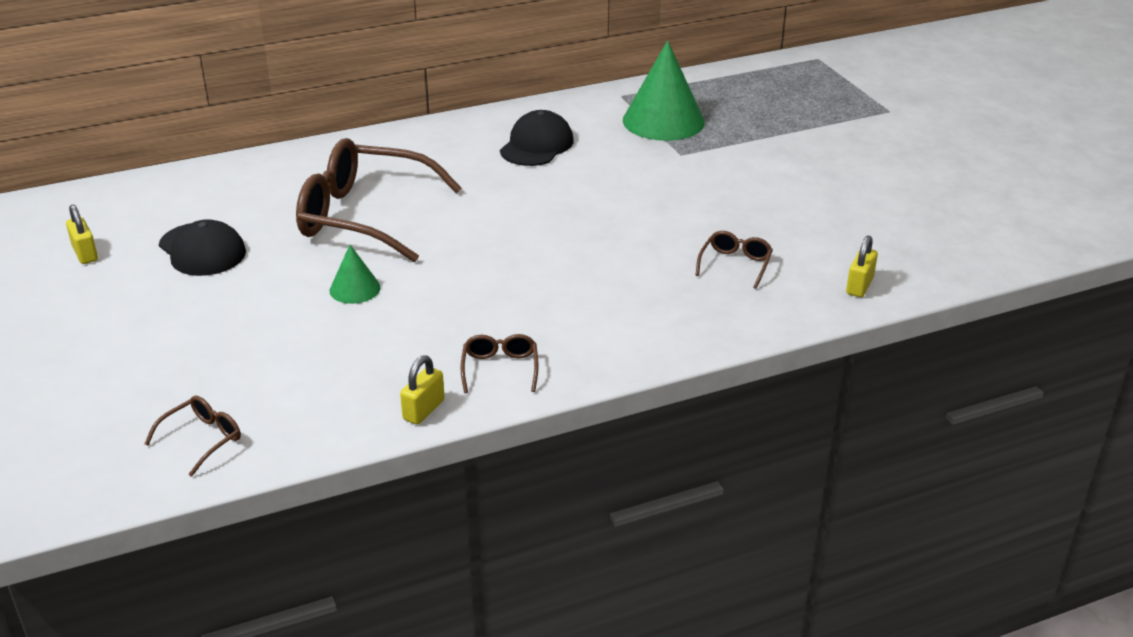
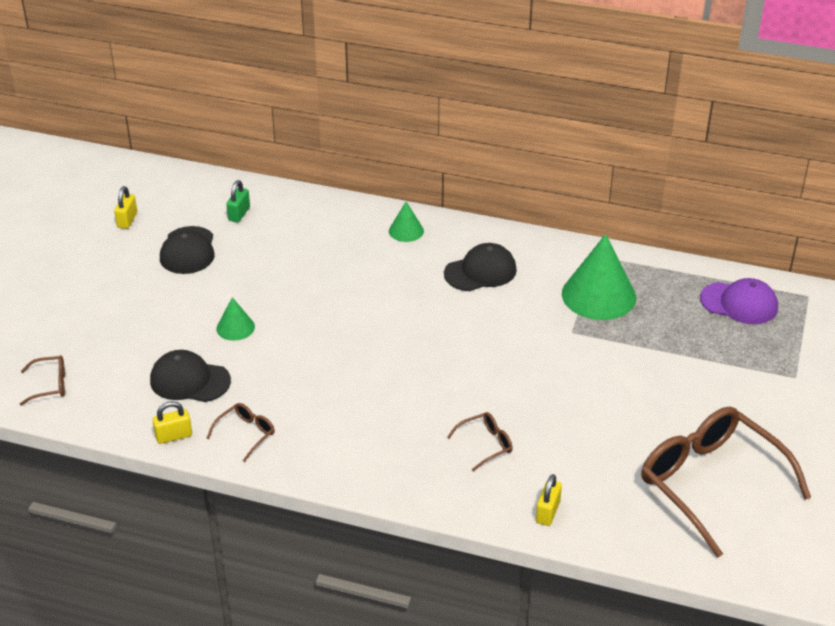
camera: 40 degrees right, 5 degrees up
(218, 197) = (239, 214): none -> green padlock
(365, 216) = (303, 274): brown glasses -> brown glasses (711, 484)
(370, 355) = (189, 380): none -> black cap
(420, 143) = (406, 231): none -> green cone
(778, 82) = (739, 303): none -> purple cap
(859, 286) = (547, 512): yellow padlock -> yellow padlock turned 45 degrees counterclockwise

